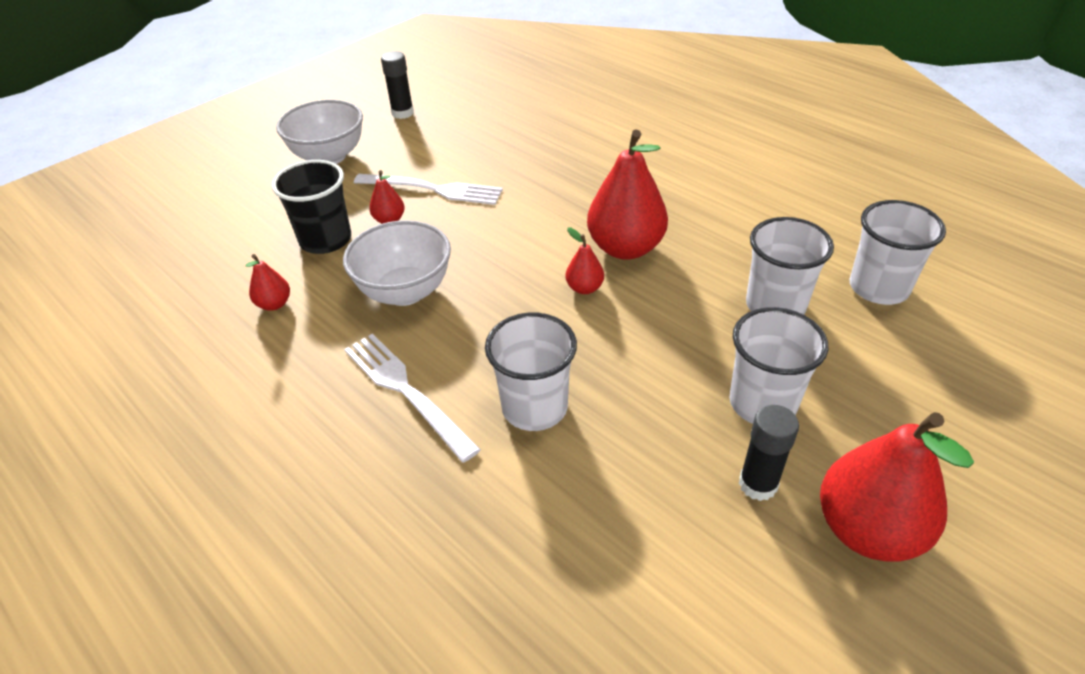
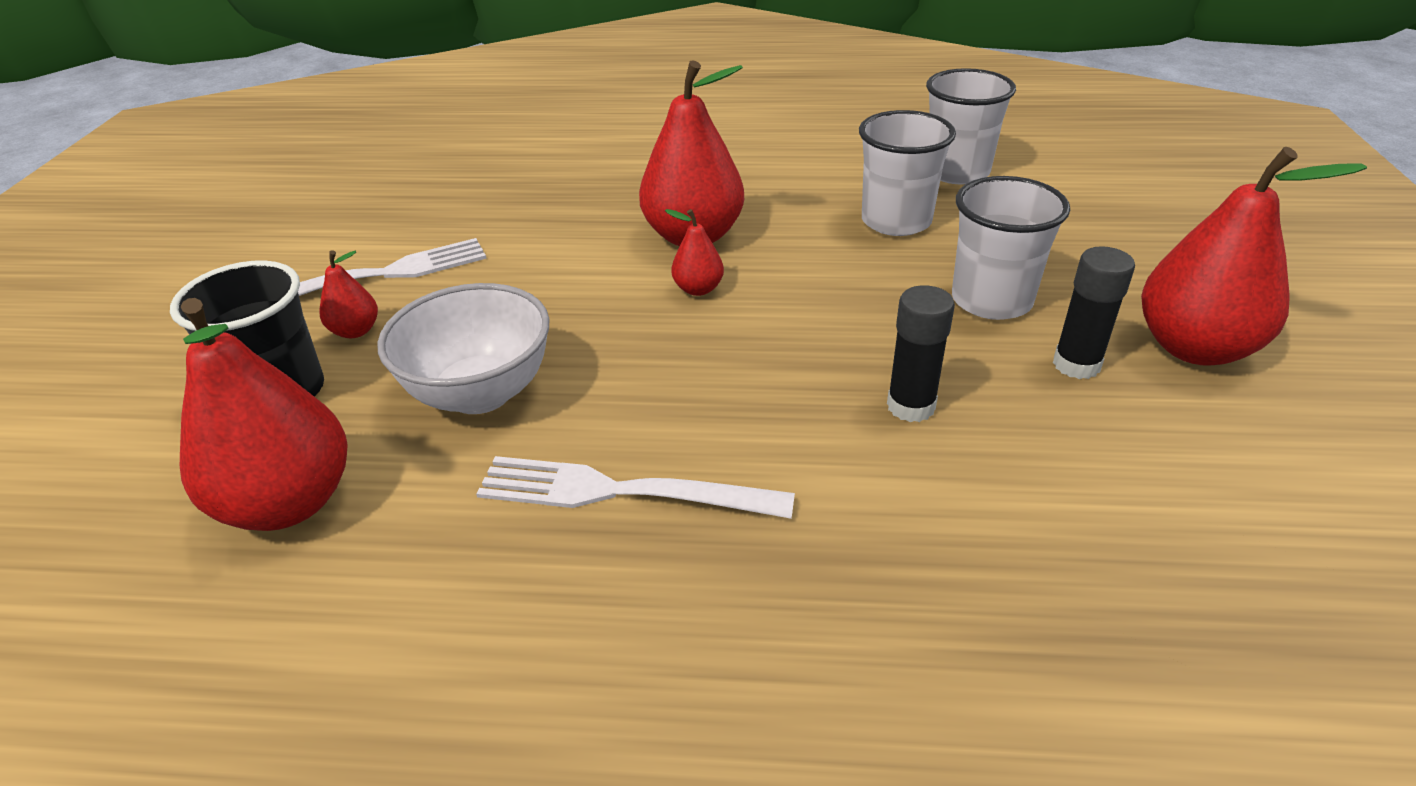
camera: 40 degrees left, 5 degrees down
(274, 304) = (289, 503): red pear -> red pear, size x2.15
(329, 157) = (162, 302): white bowl -> none
(402, 113) = (226, 217): black glue stick -> black glue stick (911, 406)
(534, 407) = (794, 421): white cup -> none

